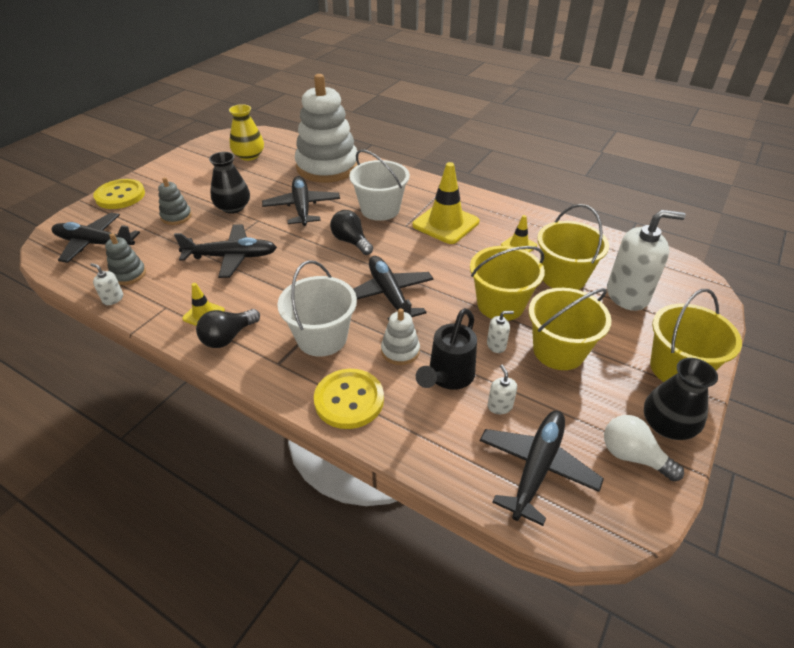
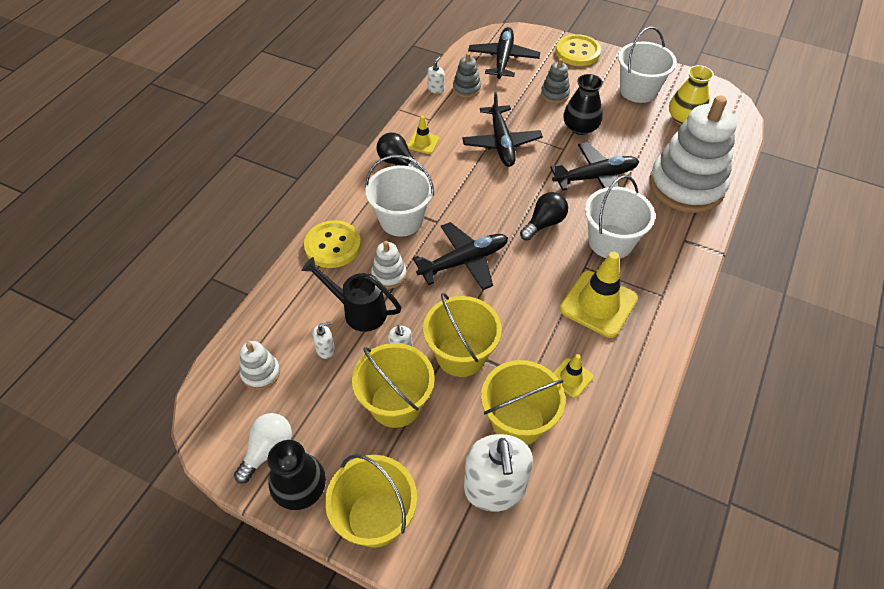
camera: 85 degrees right, 10 degrees up
(200, 171) = (638, 90): none -> white bucket
(536, 468) = (261, 373): black plane -> white stacking toy

